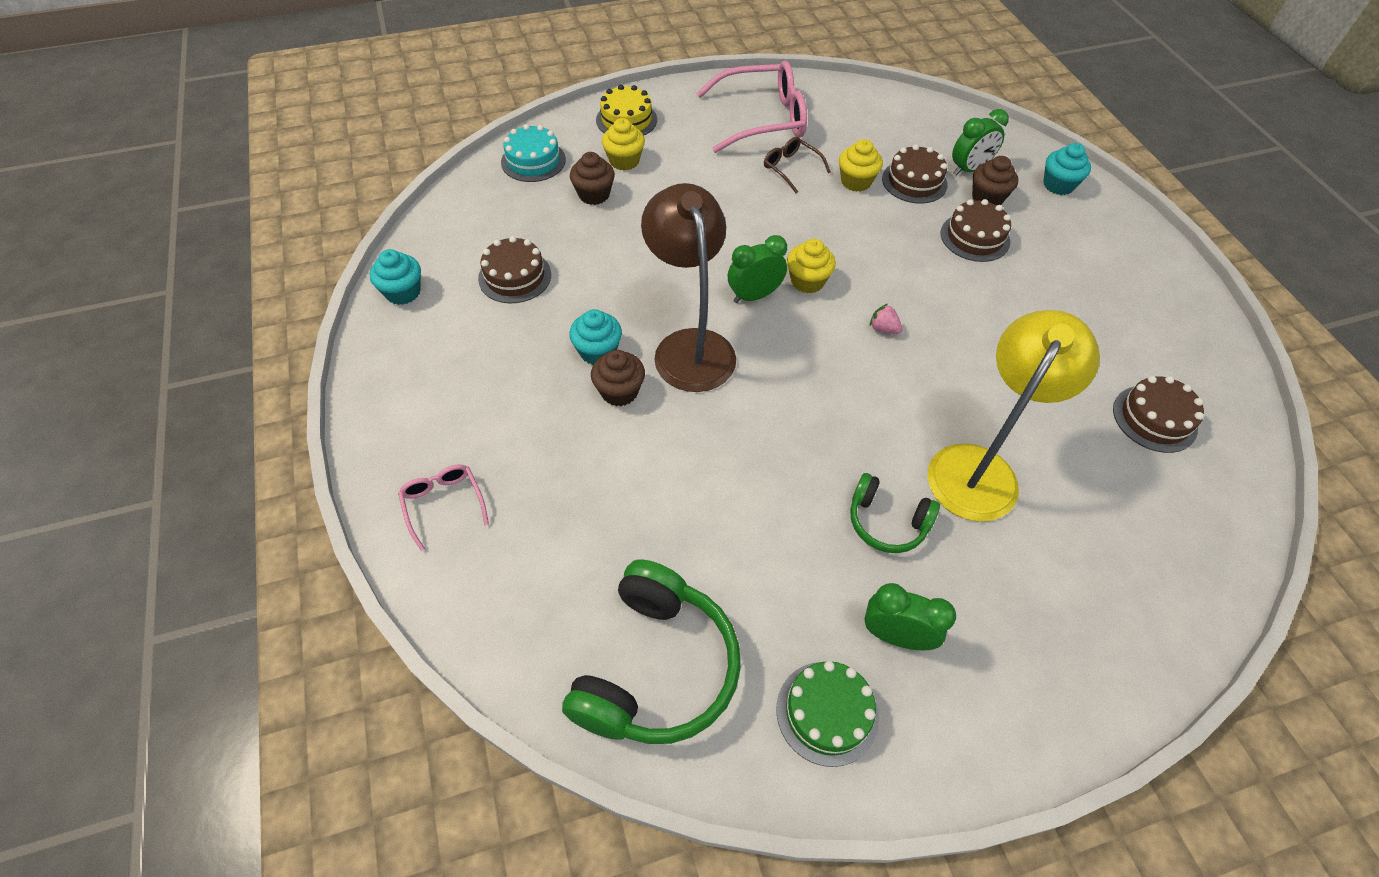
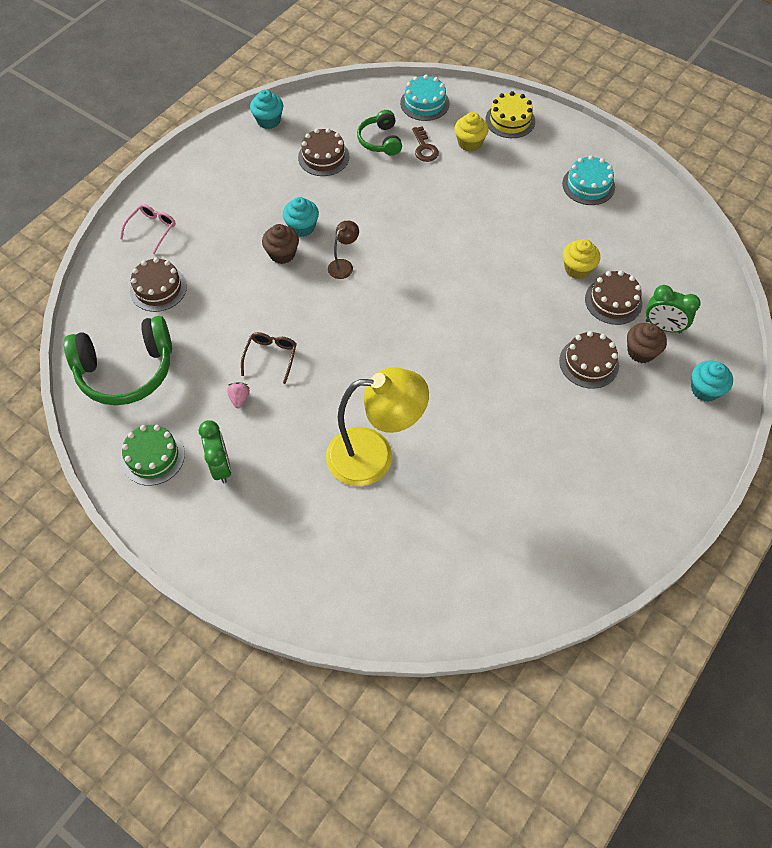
camera: 55 degrees right, 5 degrees up
(594, 194) = (424, 148): brown cupcake -> brown key
(690, 346) = (344, 265): brown lamp -> brown lamp, size x0.43
(754, 296) = (413, 273): green clock -> none
(762, 119) = (588, 185): pink glasses -> turquoise cake
(791, 168) = (553, 227): brown glasses -> brown glasses (271, 357)
(807, 281) = (452, 292): yellow cupcake -> none
(883, 329) = (447, 352): pink strawberry -> pink strawberry (239, 398)
(887, 522) = (294, 426): green headphones -> green headphones (380, 141)
(1154, 418) = (504, 541): brown cake -> brown cake (158, 288)

